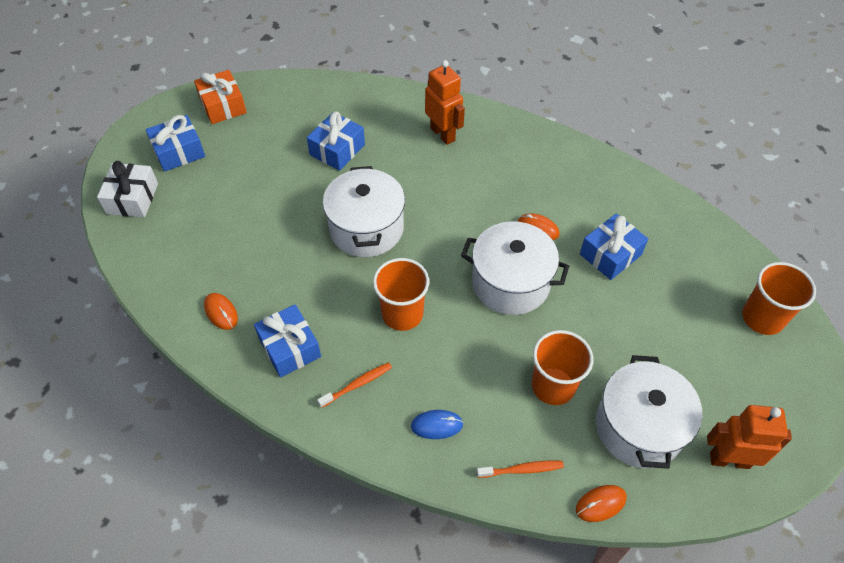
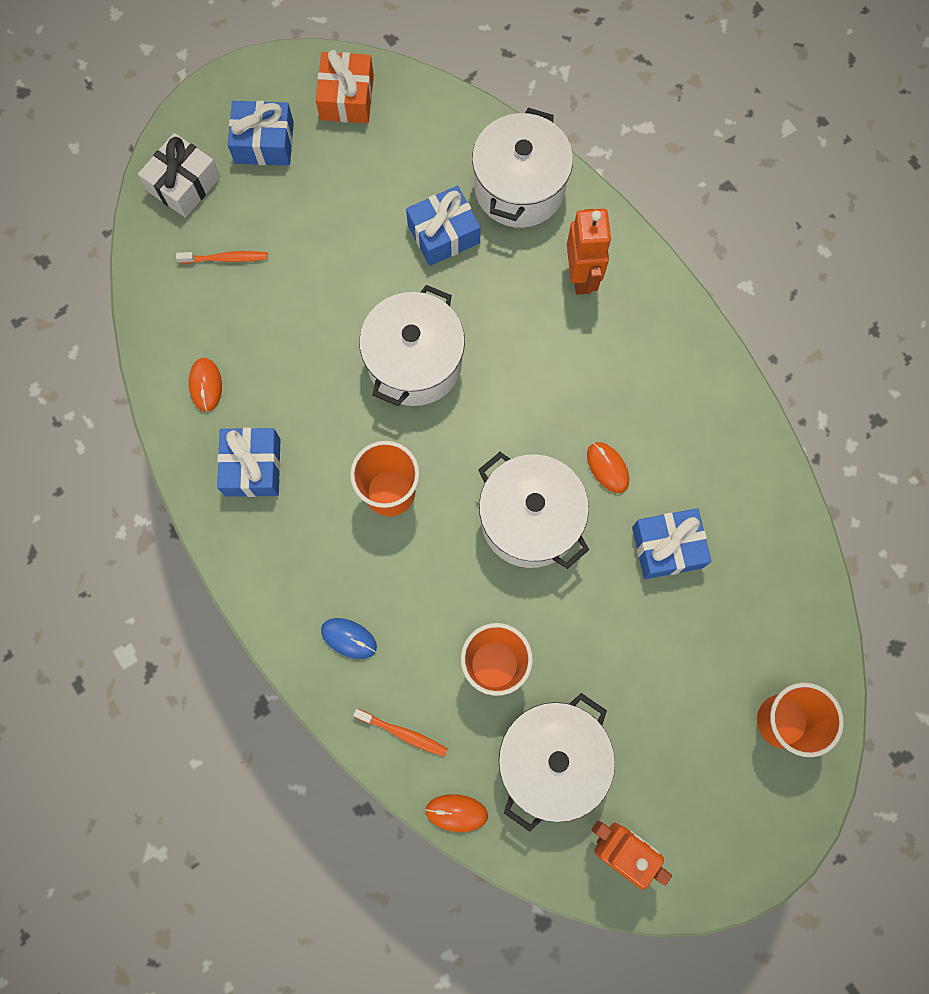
camera: 30 degrees right, 20 degrees up
(357, 384) = (296, 548): orange toothbrush -> orange toothbrush (225, 258)
(370, 106) = (519, 188): none -> white pot

